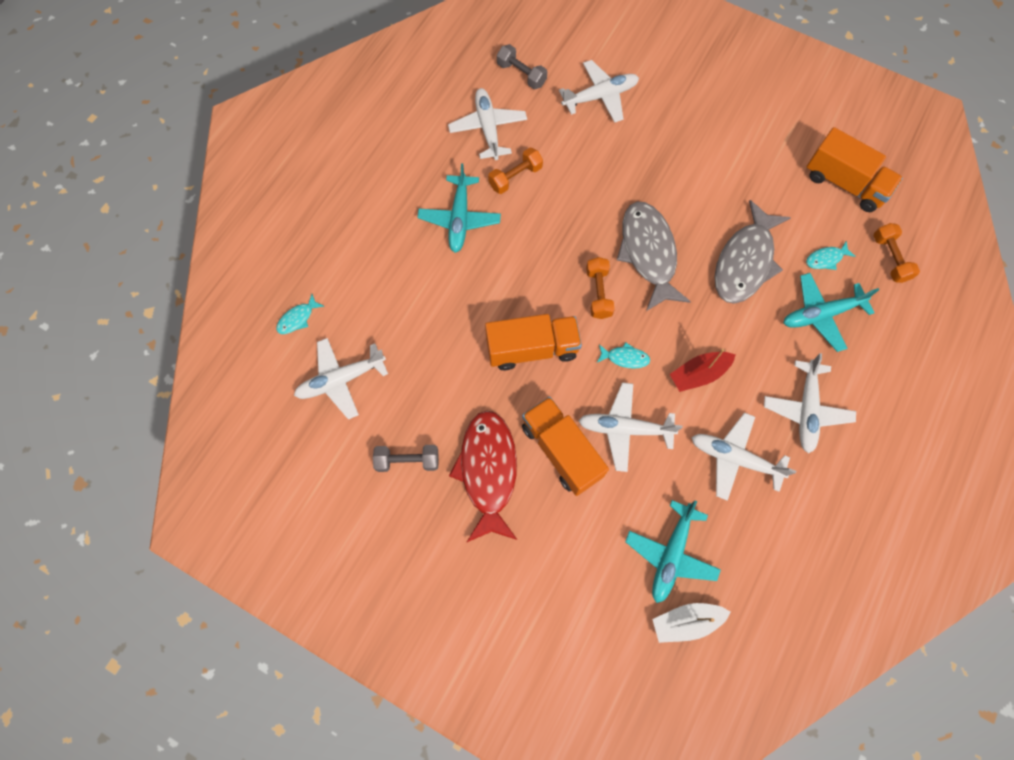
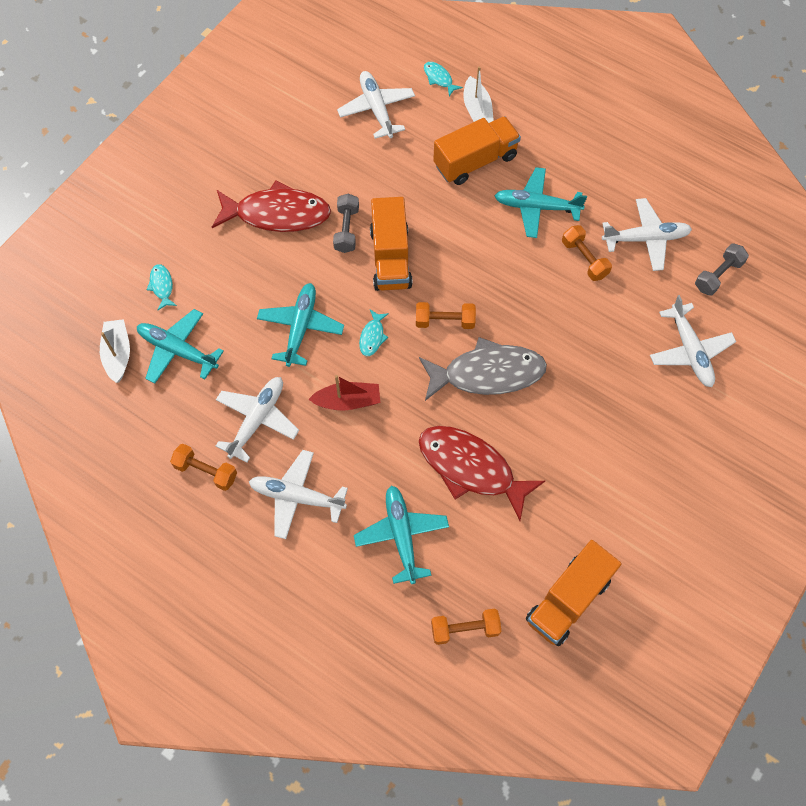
camera: 95 degrees right, 5 degrees down
(340, 278) = (477, 110): none -> white boat
(407, 461) = (296, 155): grey dumbbell -> grey dumbbell (346, 229)
(561, 451) = (287, 273): orange truck -> orange truck (475, 161)
(624, 428) = (301, 327): white plane -> turquoise plane
(699, 374) = (347, 401): red boat -> red boat turned 105 degrees clockwise
(745, 262) = (471, 468): grey fish -> red fish
(799, 501) = (206, 471): none -> orange dumbbell
(826, 259) = (469, 556): turquoise fish -> turquoise fish (162, 286)

